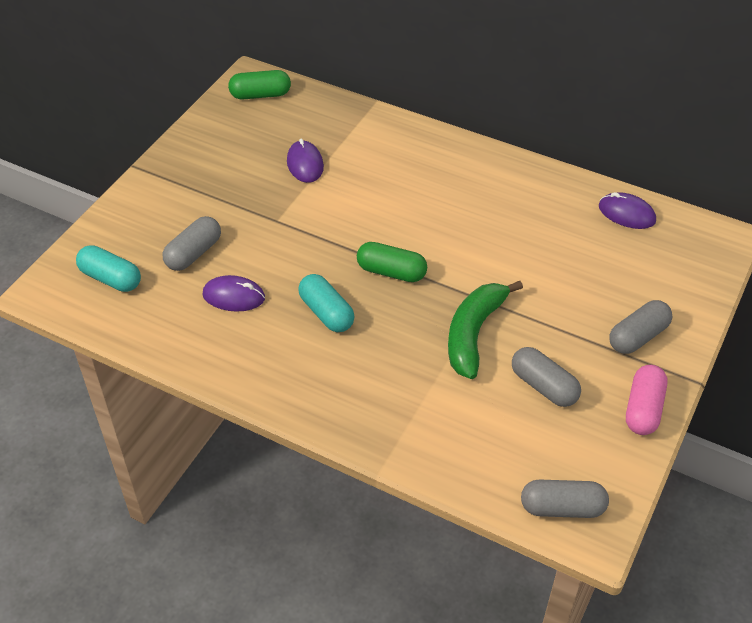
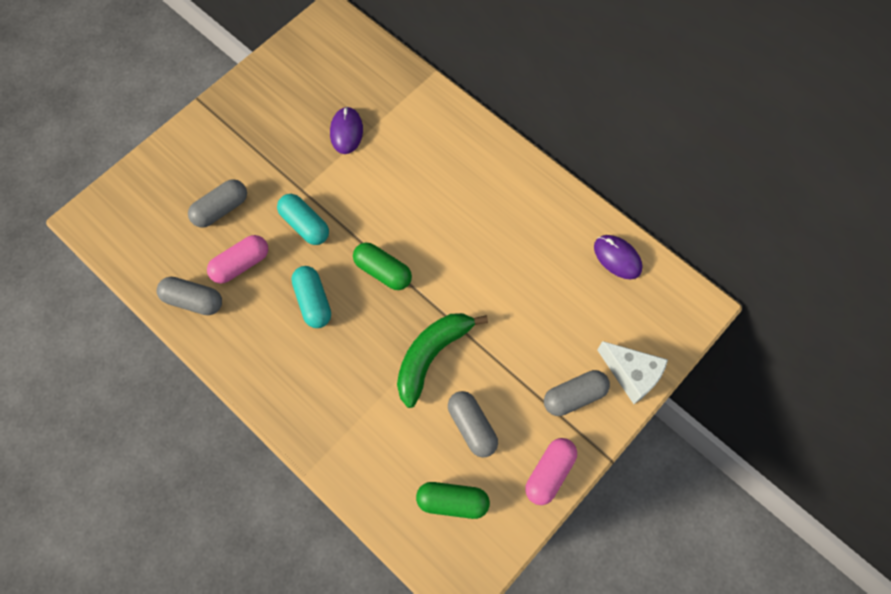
camera: 15 degrees right, 20 degrees up
(110, 278) = (145, 219): turquoise capsule -> turquoise capsule (305, 225)
(234, 296) = (241, 264): purple mouse -> pink capsule
(260, 95) = (332, 41): green capsule -> green capsule (452, 501)
(562, 507) = (442, 552): grey capsule -> grey capsule (193, 300)
(687, 306) = (631, 375): none -> white cheese

